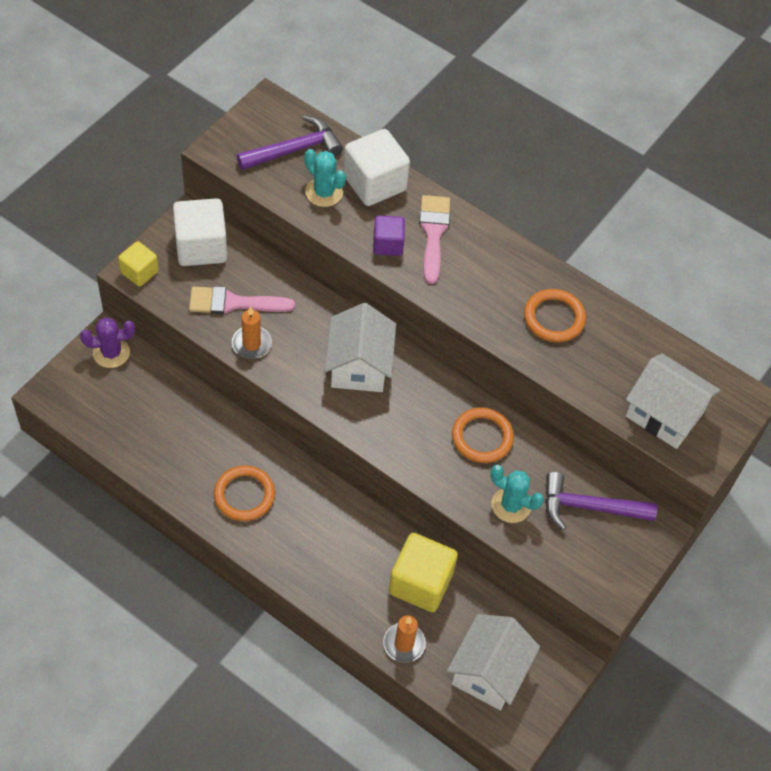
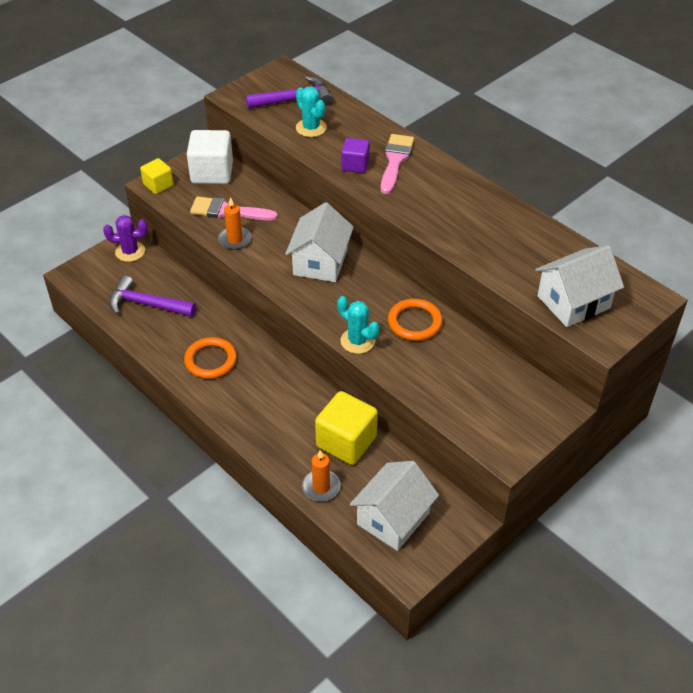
camera: 15 degrees right, 10 degrees down
(374, 183) = (354, 125): white cube -> none
(511, 505) = (430, 374): turquoise cactus -> turquoise cactus (358, 341)
(554, 318) = (486, 225): orange ring -> none
(589, 507) = (501, 383): purple hammer -> purple hammer (147, 304)
(664, 414) = (573, 302): white house -> white house turned 75 degrees counterclockwise

